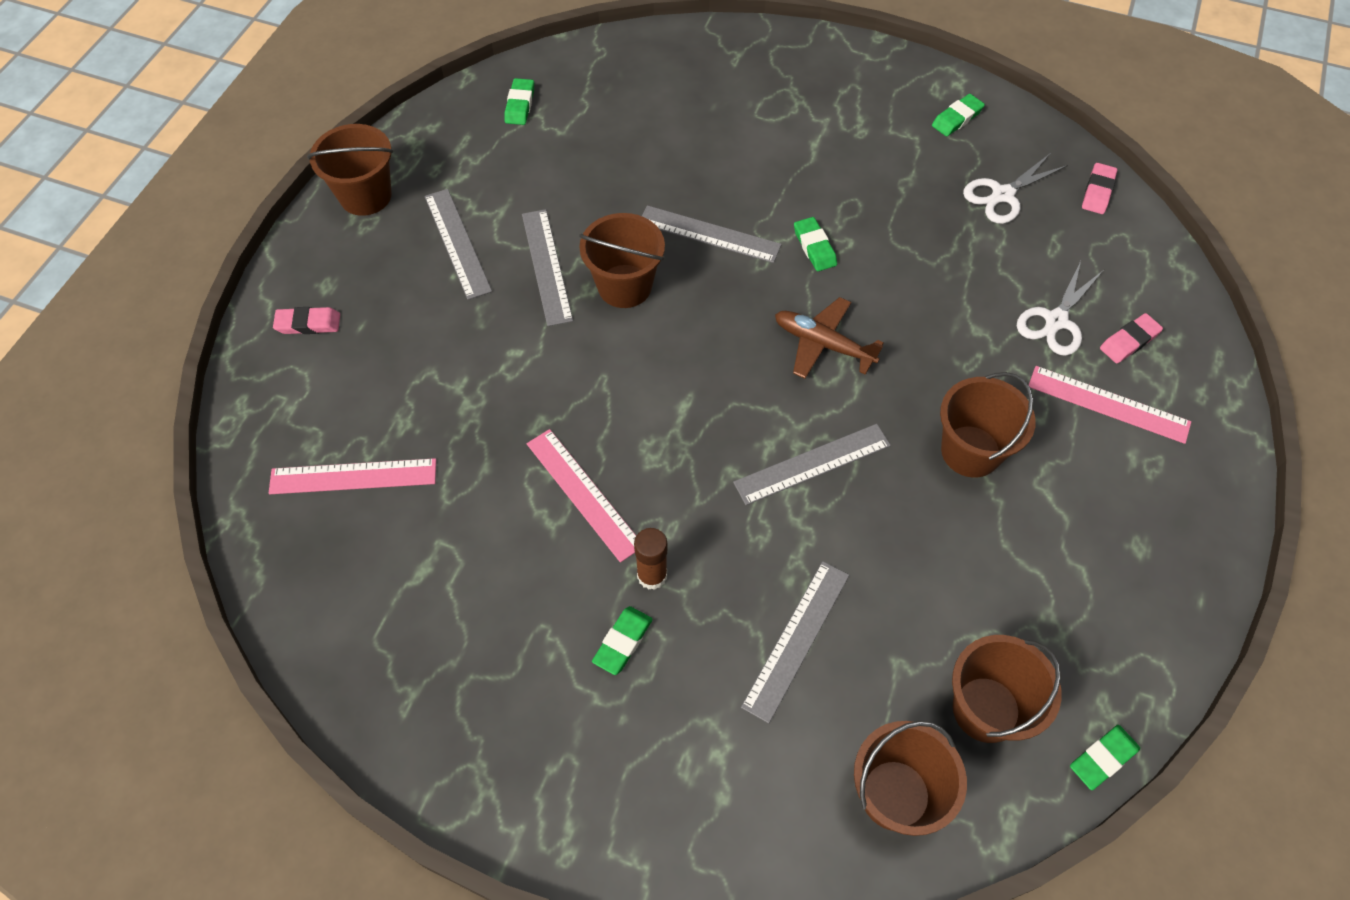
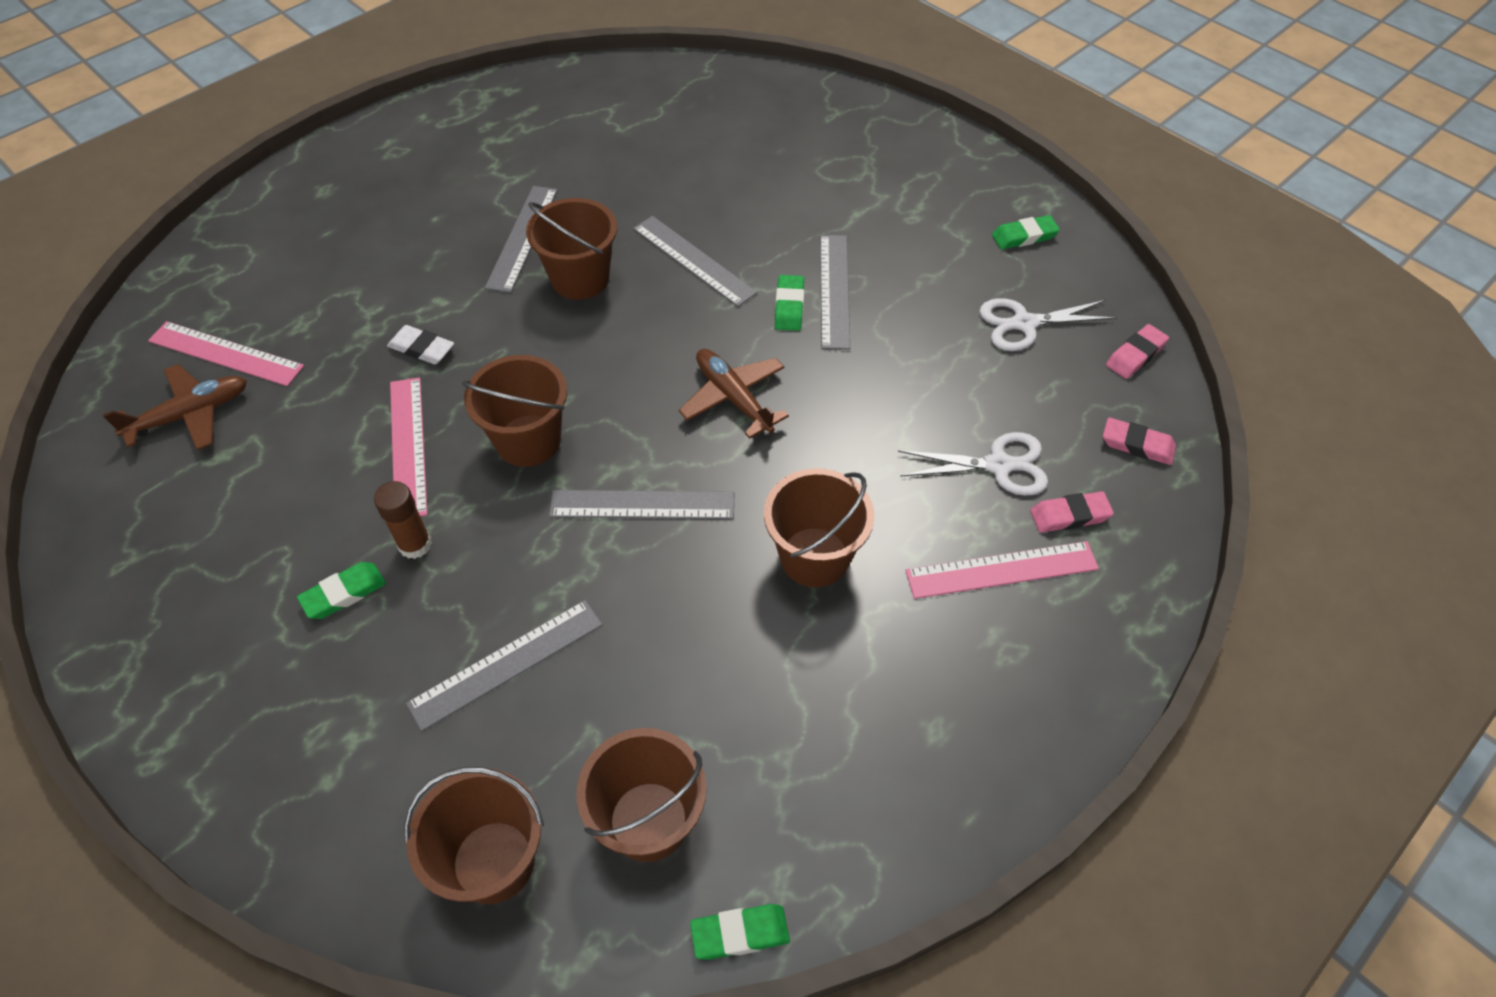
camera: 25 degrees right, 5 degrees down
(308, 324) = (286, 215): pink eraser -> pink eraser (1137, 445)
(364, 545) = (190, 414): none -> brown plane
(365, 196) = (411, 129): brown bucket -> brown bucket (528, 441)
(457, 243) = (459, 192): grey ruler -> grey ruler (834, 290)
(520, 105) = (600, 96): green eraser -> none
(531, 402) = (422, 348): none -> white eraser
(1056, 321) = (998, 465): white scissors -> white scissors turned 150 degrees counterclockwise
(1108, 404) = (1001, 569): pink ruler -> pink ruler turned 60 degrees counterclockwise

